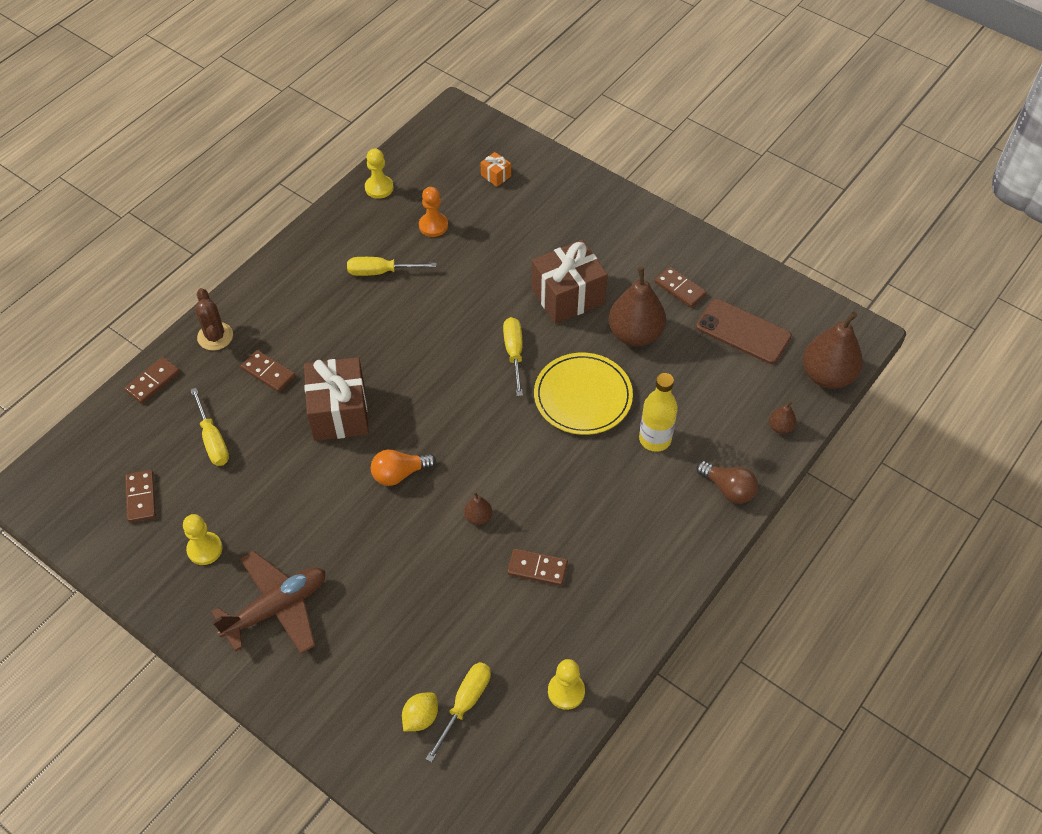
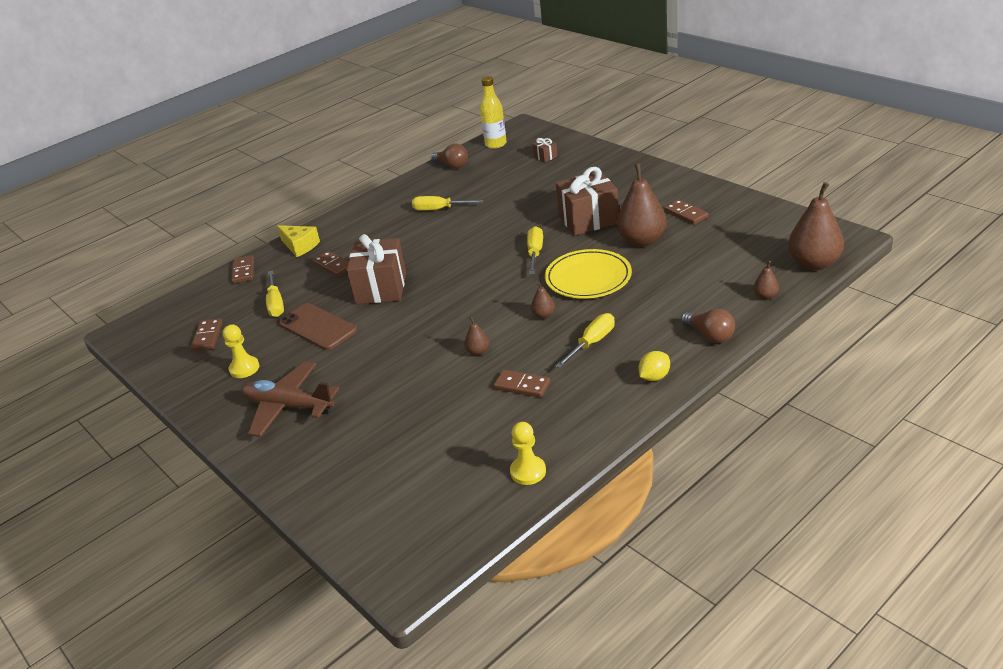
camera: 15 degrees right, 20 degrees down
(153, 382) = (243, 271): brown domino -> brown domino turned 60 degrees counterclockwise
(215, 336) = (300, 246): brown cactus -> yellow cheese
(276, 608) = (288, 406): brown plane -> brown plane turned 135 degrees counterclockwise
(379, 188) = (452, 165): yellow pawn -> brown light bulb
(399, 474) = (419, 324): orange light bulb -> none
(420, 717) = (388, 485): yellow lemon -> yellow lemon (654, 377)
(433, 226) = (488, 184): orange pawn -> none
(465, 704) = (431, 477): yellow screwdriver -> yellow screwdriver (592, 343)
(496, 176) = (545, 156): orange gift -> brown gift
(542, 458) = (543, 315): none -> brown pear
(655, 439) = (647, 303): yellow bottle -> yellow bottle (496, 144)
(743, 331) = (739, 238): brown phone -> brown phone (318, 327)

